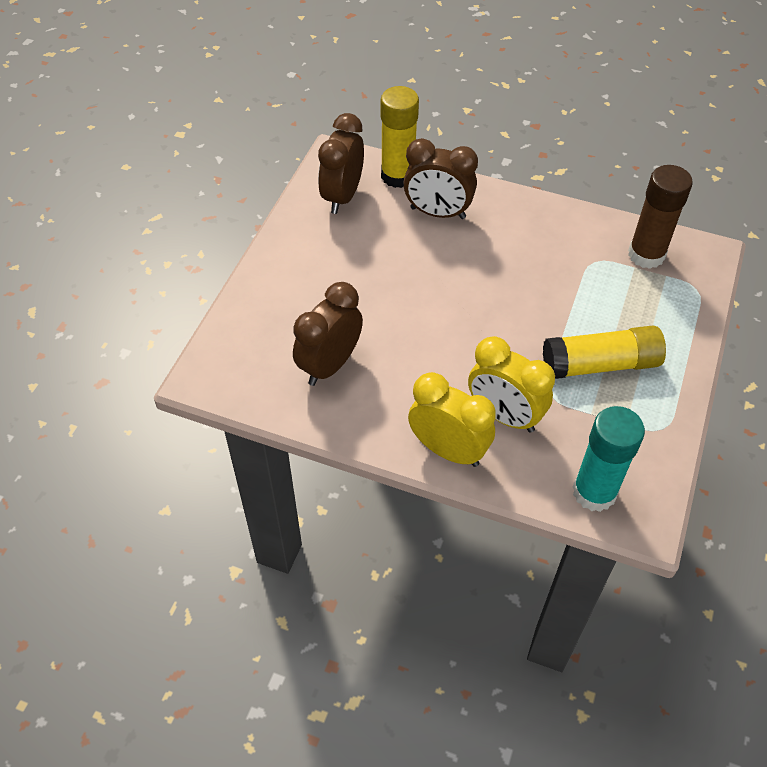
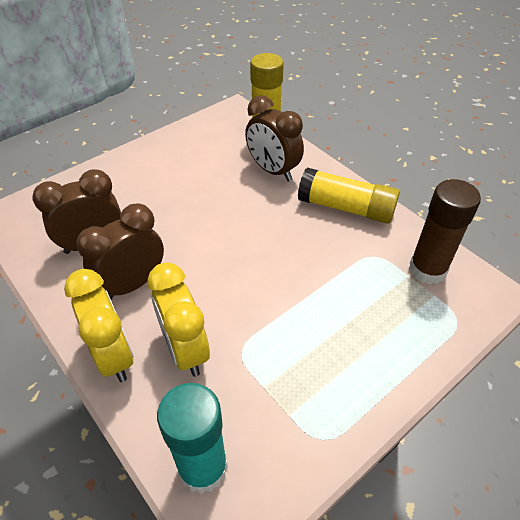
camera: 30 degrees right, 5 degrees down
(342, 196) = (214, 135): brown clock -> brown clock (133, 284)
(600, 364) = (308, 346): yellow glue stick -> yellow glue stick (346, 208)

